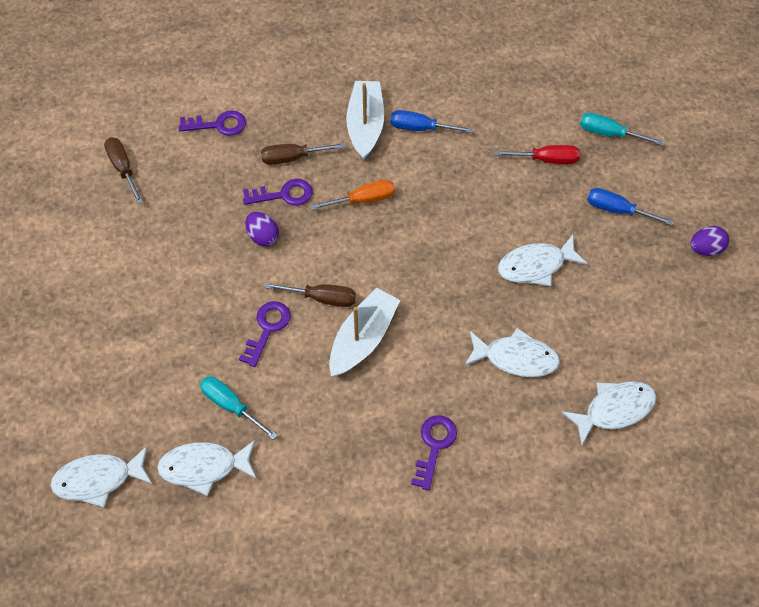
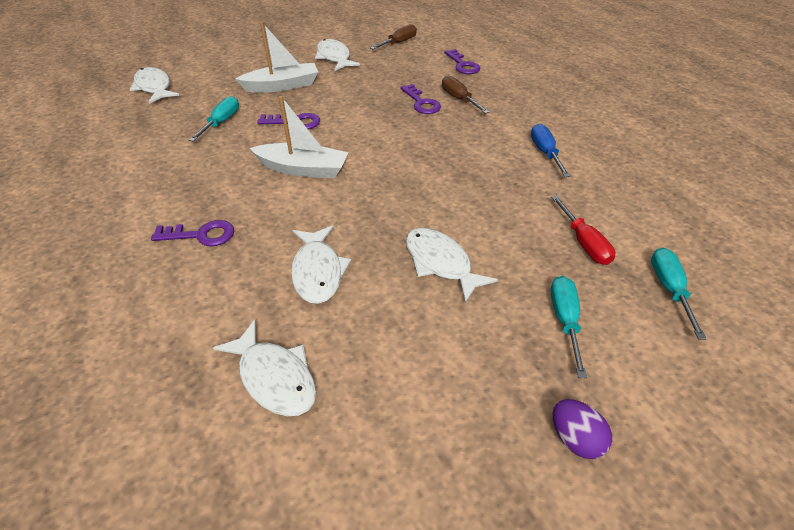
camera: 70 degrees right, 15 degrees down
(204, 467) = (167, 123): white fish -> white fish (334, 57)
(263, 236) = (377, 103): purple egg -> none
(322, 298) = (334, 140): brown screwdriver -> none
(363, 200) = (444, 139): orange screwdriver -> none
(365, 125) = (520, 124): white boat -> white boat (282, 86)
(617, 210) = (564, 320): blue screwdriver -> turquoise screwdriver

